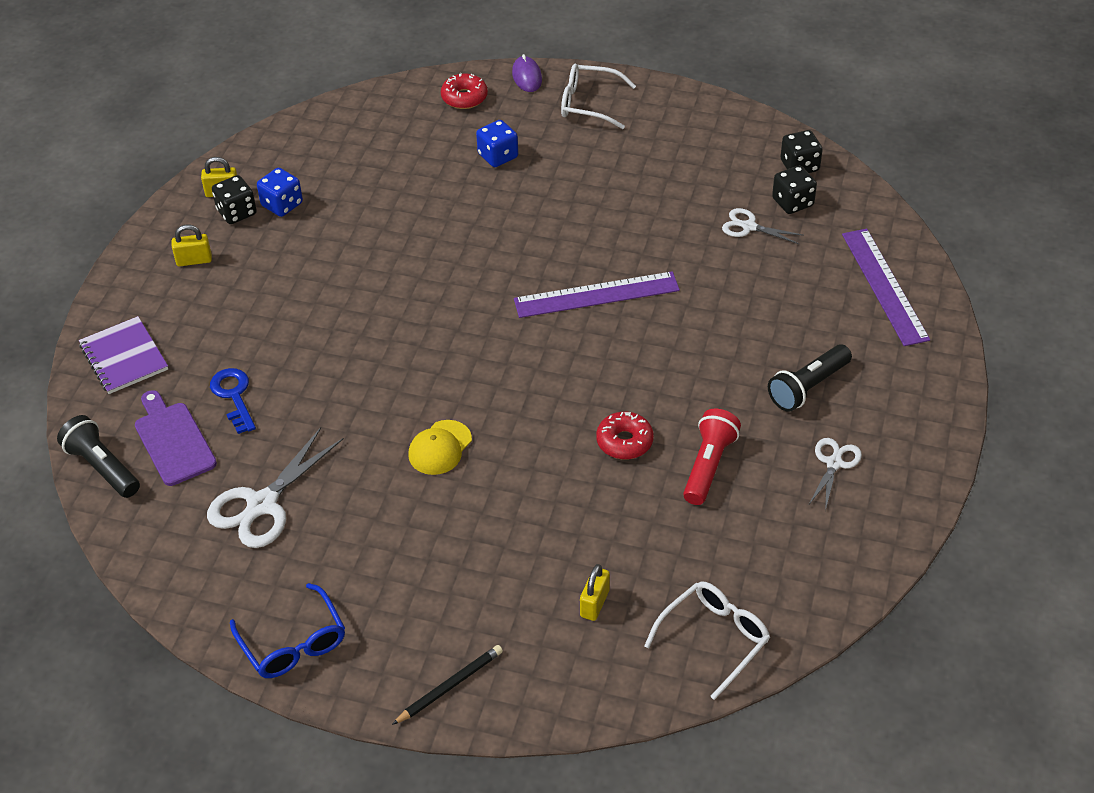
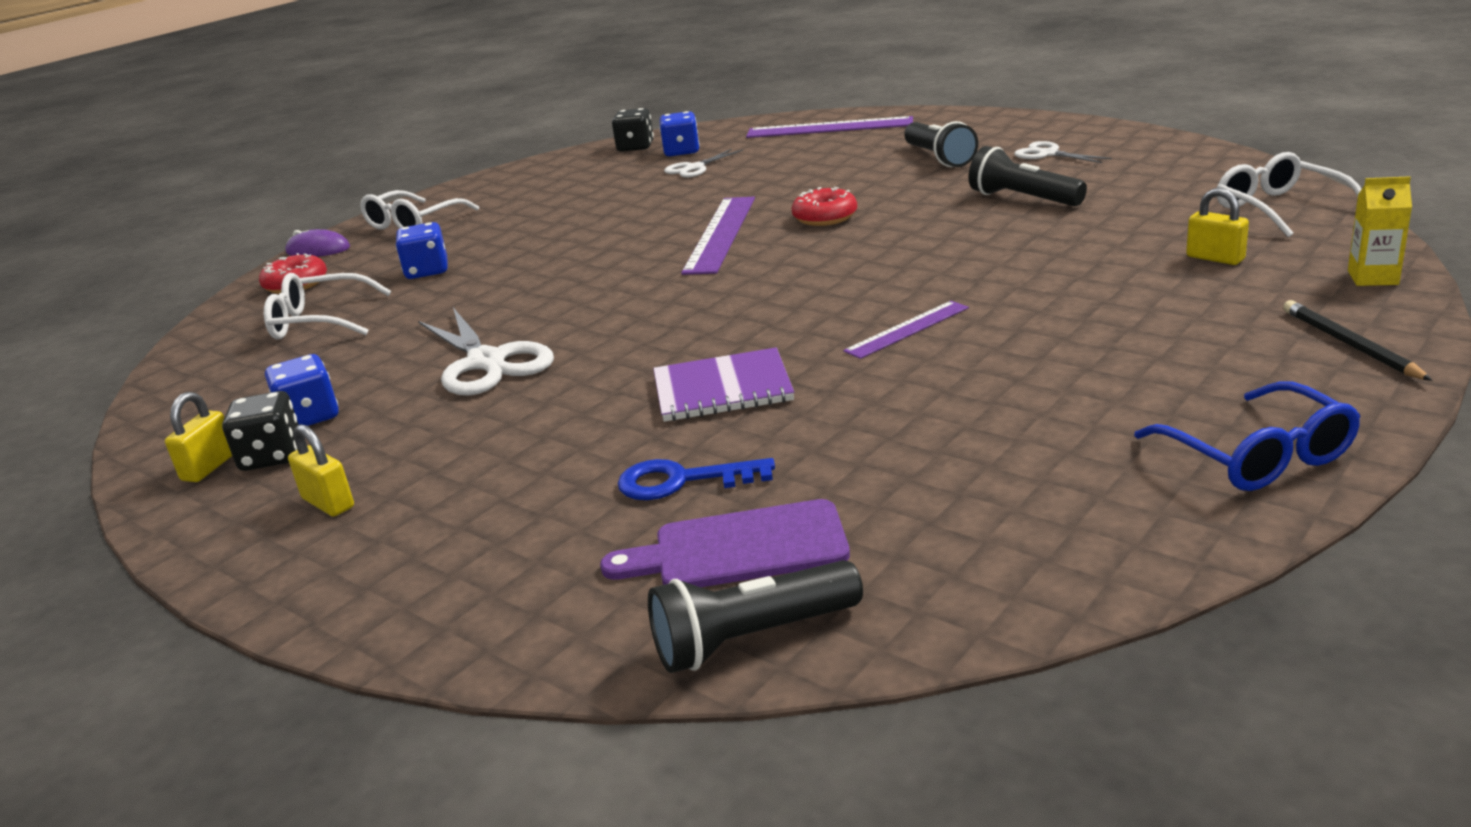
camera: 65 degrees left, 20 degrees down
(124, 357) = (482, 594): purple notebook -> purple notebook (722, 389)
(194, 260) = (328, 503): yellow padlock -> yellow padlock turned 60 degrees counterclockwise
(262, 504) = (943, 467): white scissors -> white scissors (486, 362)
(293, 643) = (1257, 456): blue glasses -> blue glasses turned 75 degrees clockwise
(407, 142) = (319, 322): none -> white glasses
(440, 448) = (907, 329): yellow cap -> purple ruler
(570, 700) = (1372, 277): none -> yellow carton
(624, 442) = (963, 232): red donut -> red donut (825, 217)
(708, 465) = (1023, 199): red flashlight -> black flashlight
(792, 202) = (681, 152): black dice -> blue dice

